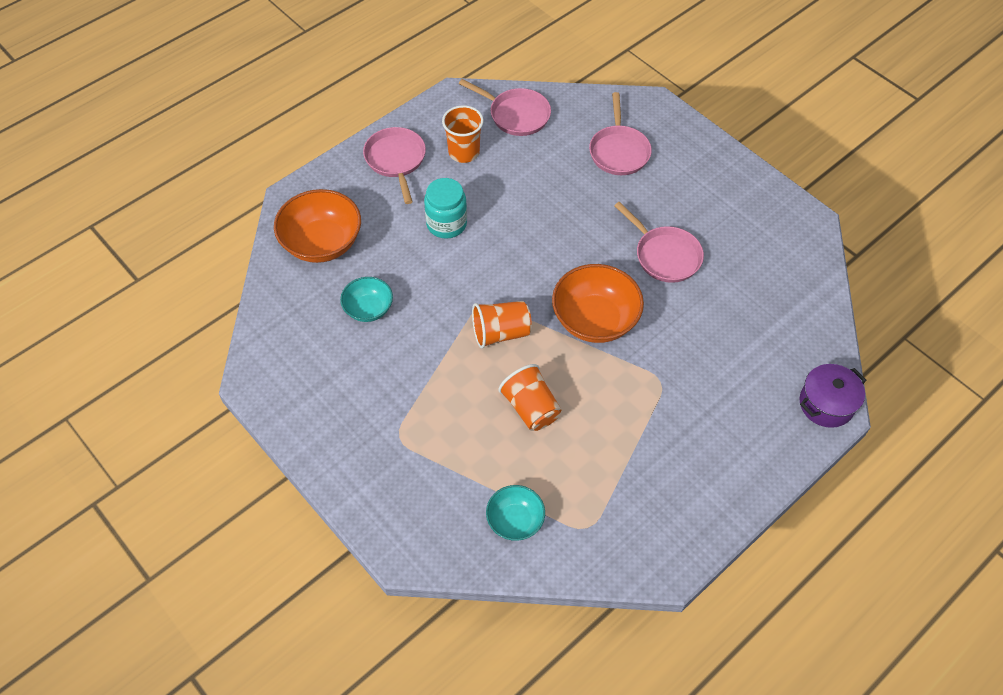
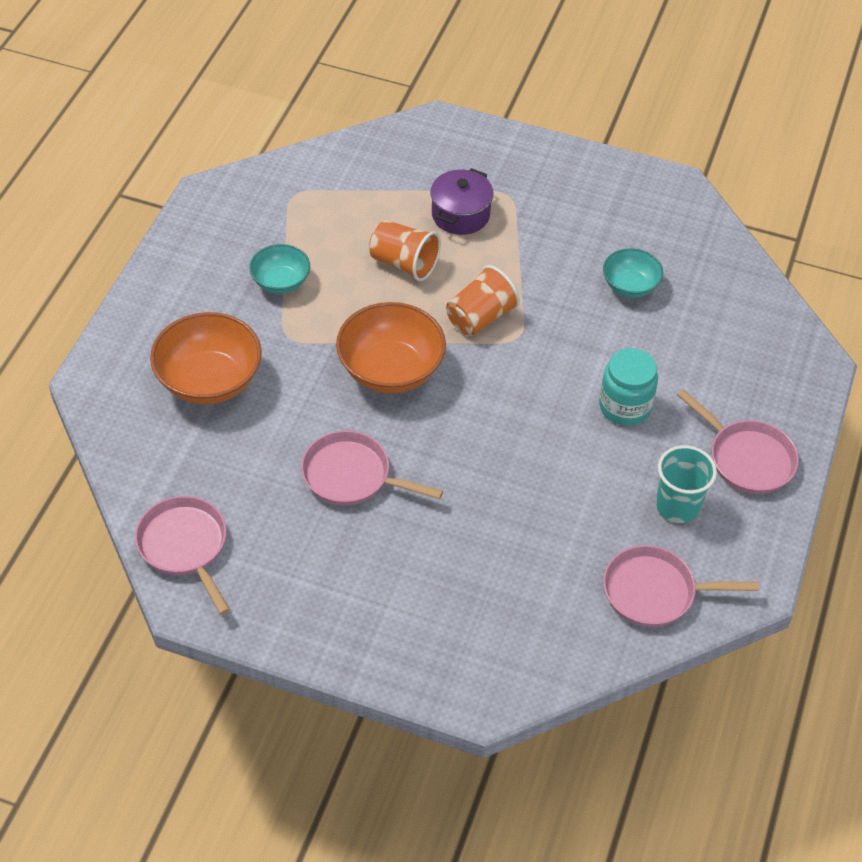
camera: 150 degrees right, 5 degrees down
(322, 243) = (737, 329): orange bowl -> orange bowl (209, 381)
(464, 152) = (677, 506): orange cup -> turquoise cup
(515, 521) = (360, 176): turquoise bowl -> turquoise bowl (281, 282)
(619, 151) = (486, 597): pink pan -> pink pan (185, 547)
(826, 404) = (102, 384): purple pot -> purple pot (460, 214)

